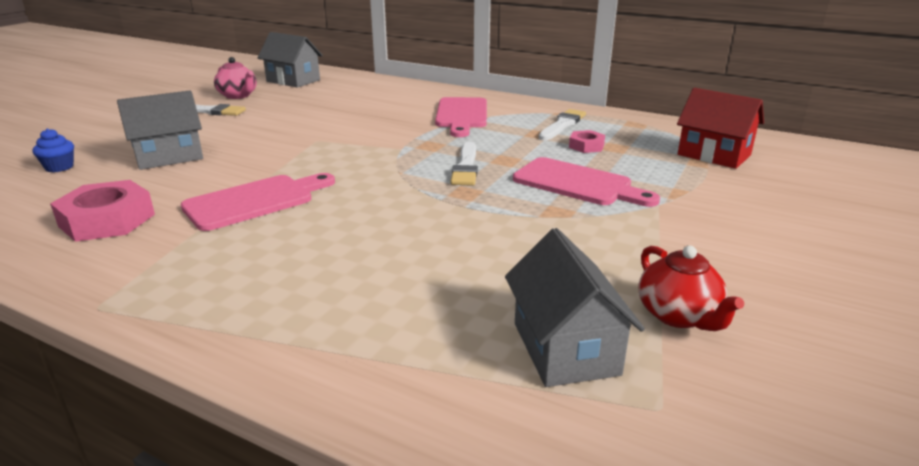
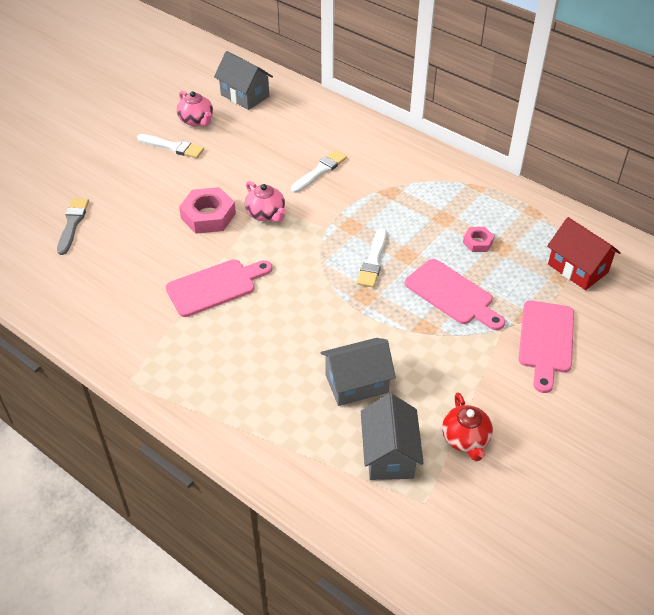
camera: 10 degrees right, 20 degrees up
(59, 167) = (72, 224): blue cupcake -> grey brush
(107, 220) = (119, 296): pink nut -> pink nut (208, 216)
(169, 157) = (149, 218): grey house -> grey house (356, 383)
(323, 144) = (266, 214): none -> pink teapot
(462, 115) = (387, 178): pink cutting board -> pink cutting board (546, 341)
(562, 125) = (469, 205): white brush -> white brush (320, 171)

